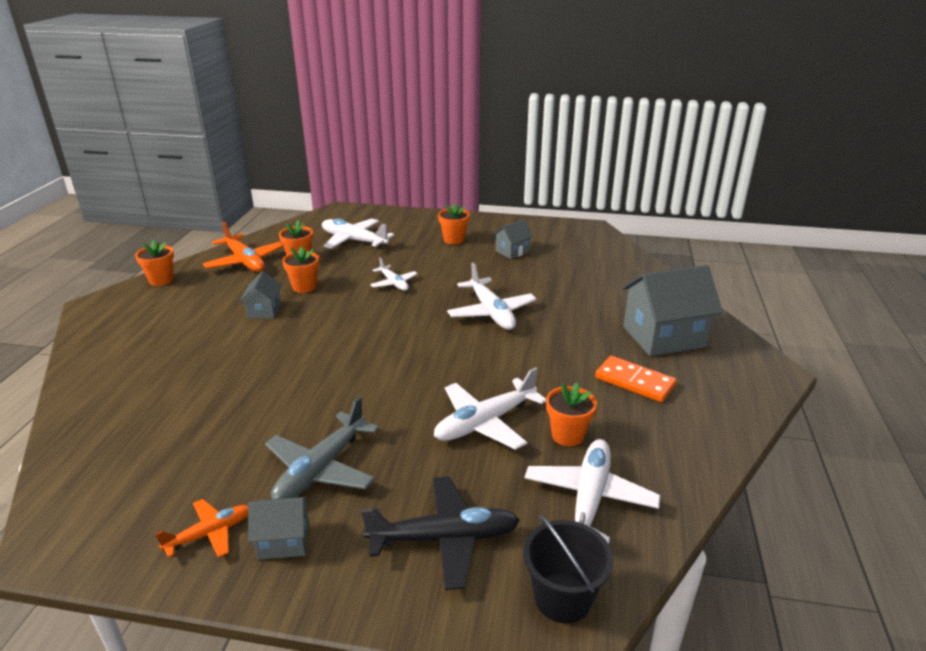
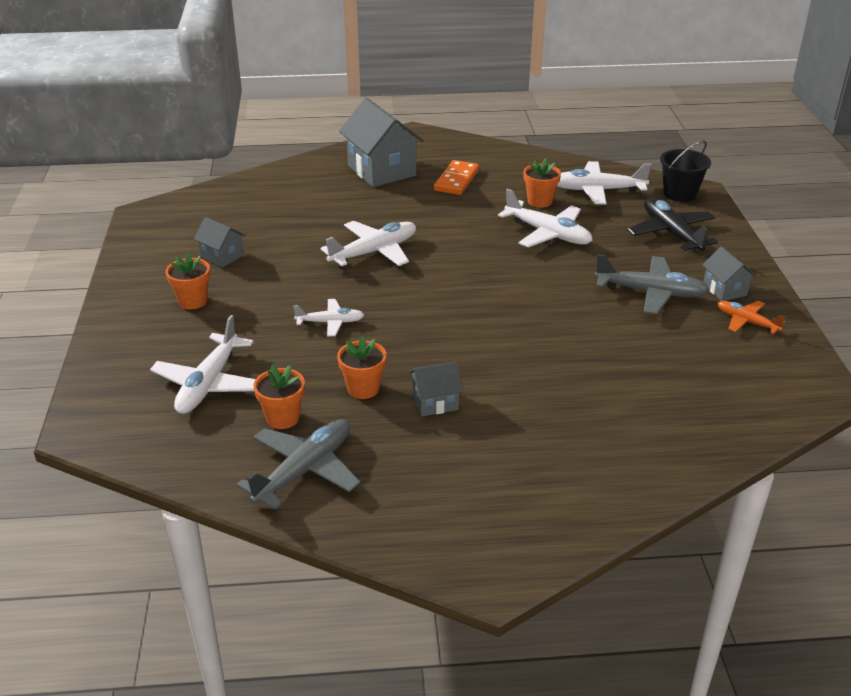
camera: 105 degrees left, 5 degrees up
(161, 280) = (391, 539): orange flower pot -> none
(245, 261) = (304, 470): orange plane -> grey plane
(394, 283) = (330, 322): white plane -> white plane turned 45 degrees clockwise

